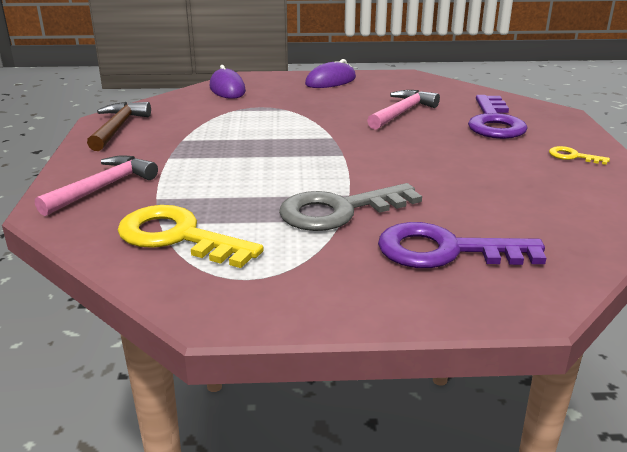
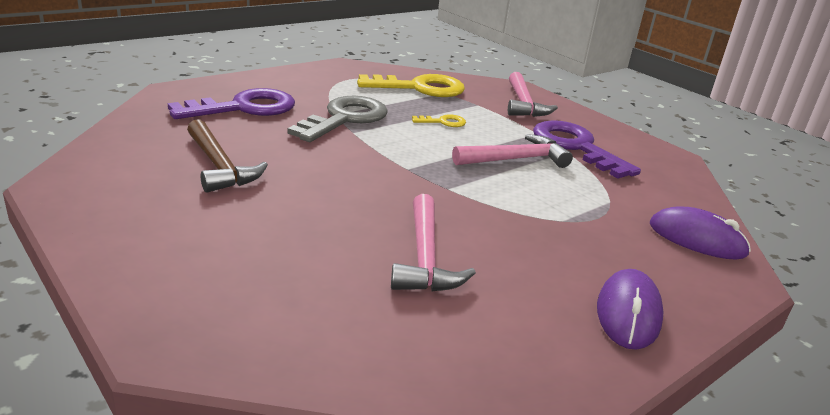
camera: 140 degrees right, 0 degrees up
(117, 128) = (640, 150): brown hammer -> brown hammer (219, 166)
(240, 143) = (516, 159): none -> pink hammer
(494, 123) = (277, 274): purple key -> purple key (575, 147)
(572, 156) = (144, 229): yellow key -> yellow key (443, 122)

